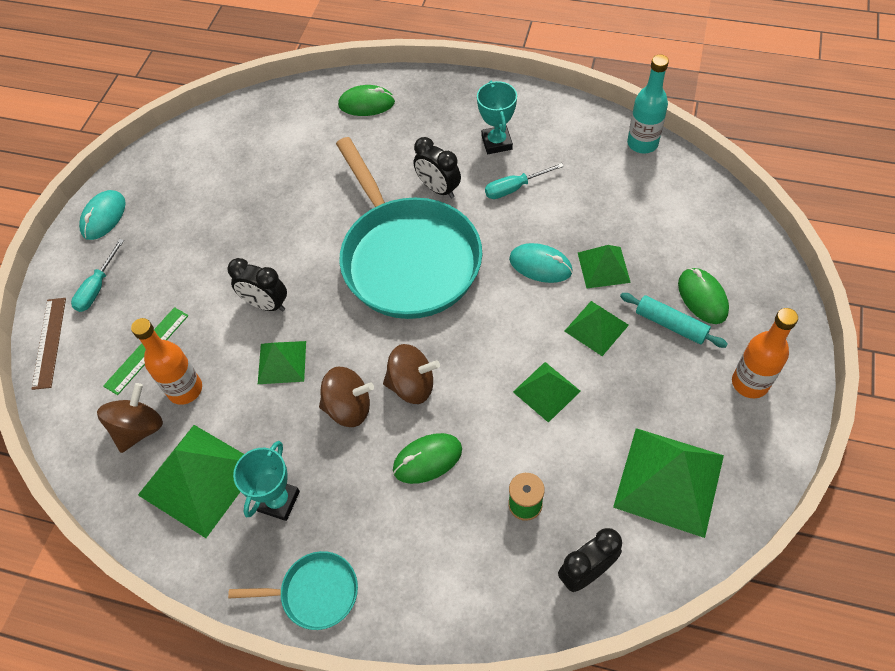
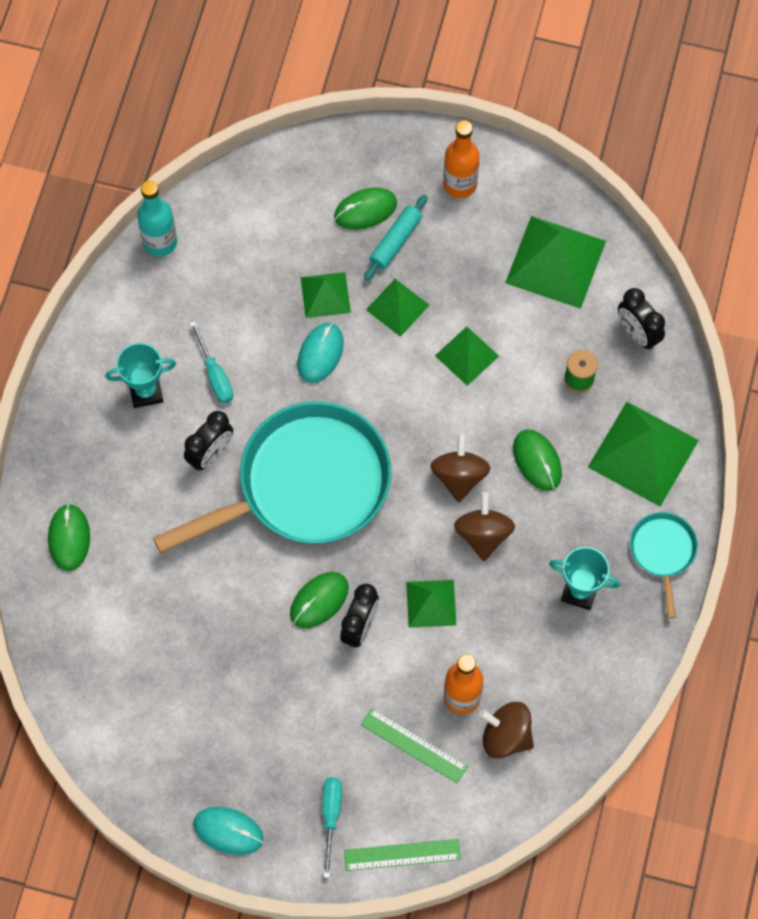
camera: 95 degrees left, 10 degrees up
(49, 342) = (402, 854): brown ruler -> green ruler
(97, 287) = (331, 816): turquoise screwdriver -> turquoise screwdriver turned 105 degrees counterclockwise
(199, 479) = (558, 668): green pyramid -> green pyramid (643, 453)
(295, 272) = (319, 601): none -> green mouse

